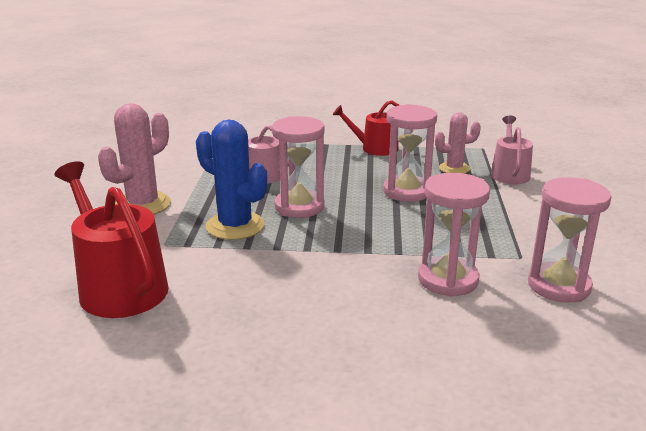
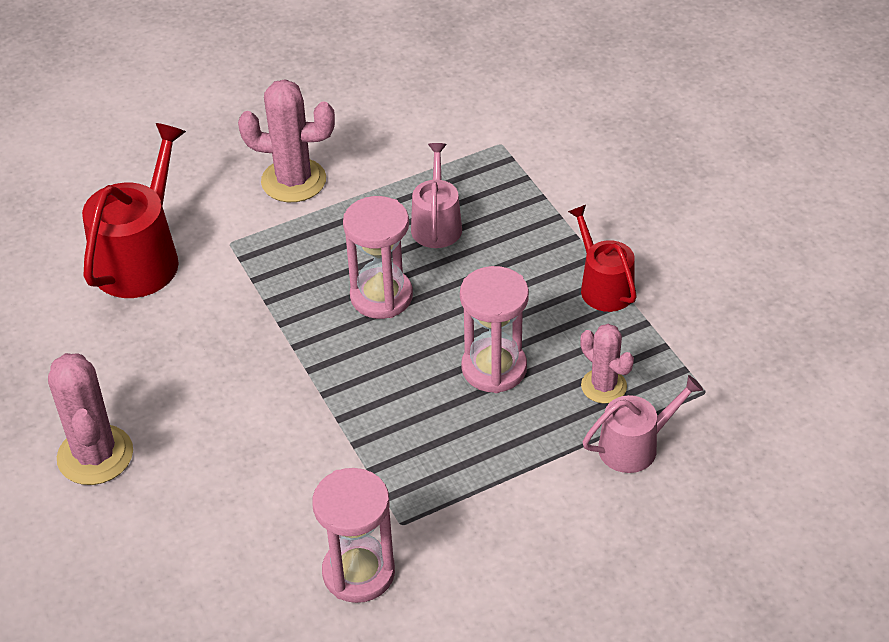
camera: 60 degrees right, 20 degrees up
(235, 226) = (301, 271): blue cactus -> none
(325, 378) = (95, 455): none -> pink cactus
(448, 279) = (309, 478): pink hourglass -> none

